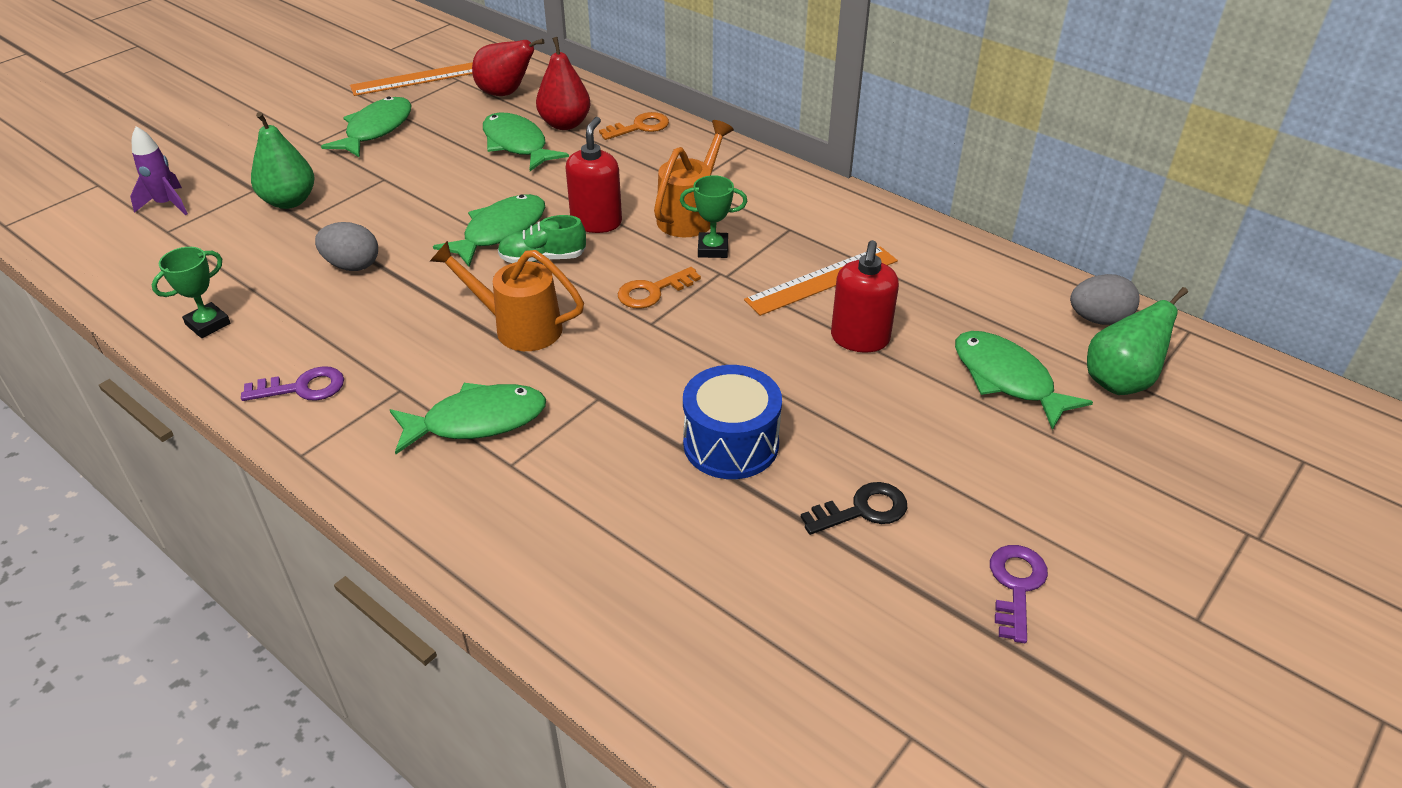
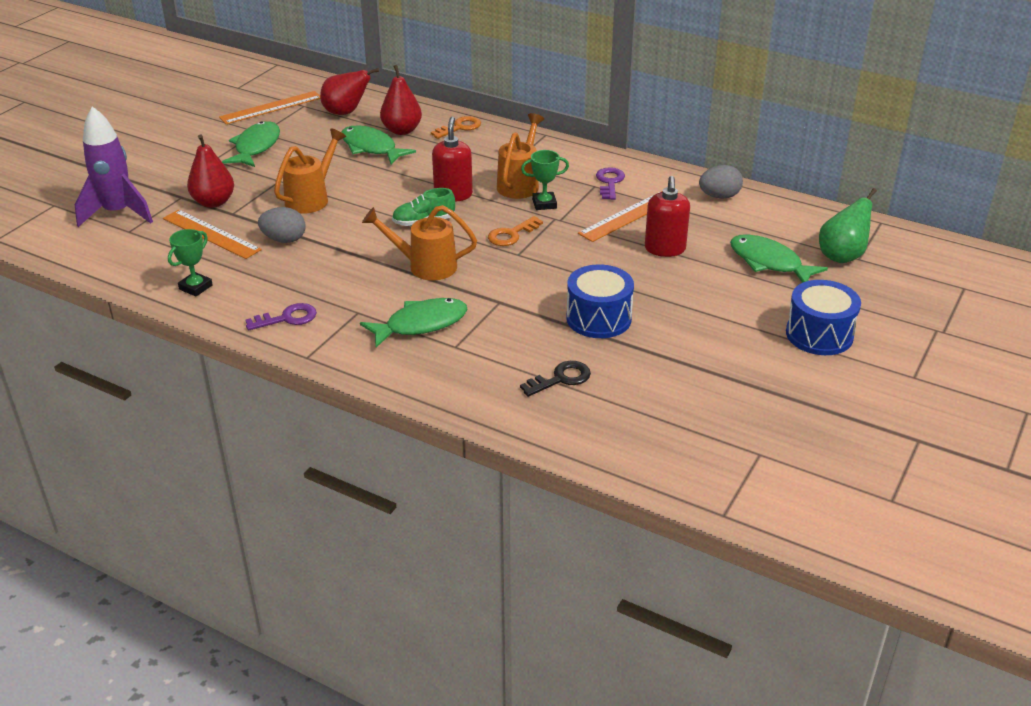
camera: 10 degrees left, 5 degrees down
(167, 204) = (118, 213): purple rocket -> purple rocket, size x1.73
(264, 247) = (211, 234): none -> orange ruler
(289, 201) = (213, 202): green pear -> red pear
(412, 209) = (311, 198): none -> orange watering can
(500, 231) = (384, 207): green fish -> none
(862, 510) = (696, 345): black key -> black key (561, 379)
(1016, 586) = (802, 373): purple key -> purple key (610, 182)
(1057, 517) = (819, 334): none -> blue drum
(1098, 319) = (820, 221): grey egg -> grey egg (719, 196)

